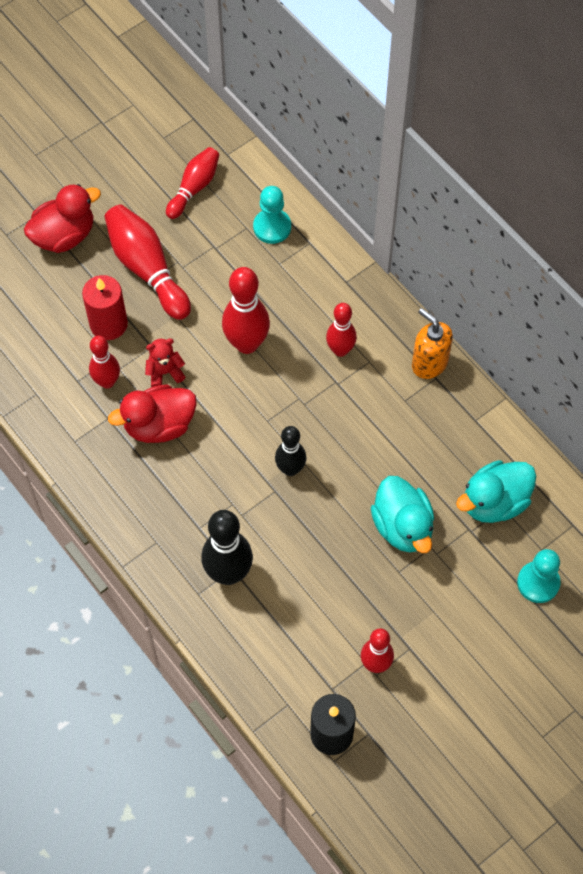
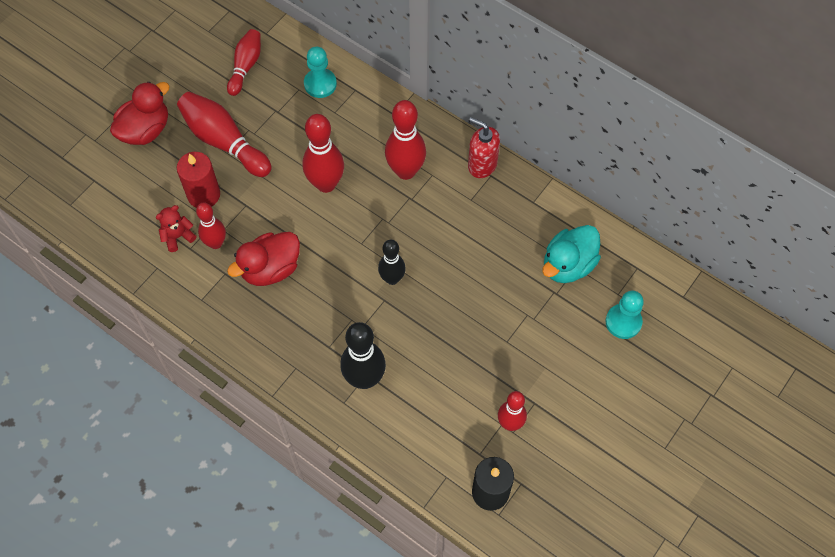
camera: 15 degrees left, 0 degrees up
(165, 372) = (263, 224): red teddy bear -> red teddy bear (178, 236)
(340, 350) = (405, 171): red bowling pin -> red bowling pin, size x1.57
(403, 526) = (499, 303): turquoise duck -> none
(429, 363) = (482, 165): orange soap dispenser -> red soap dispenser

